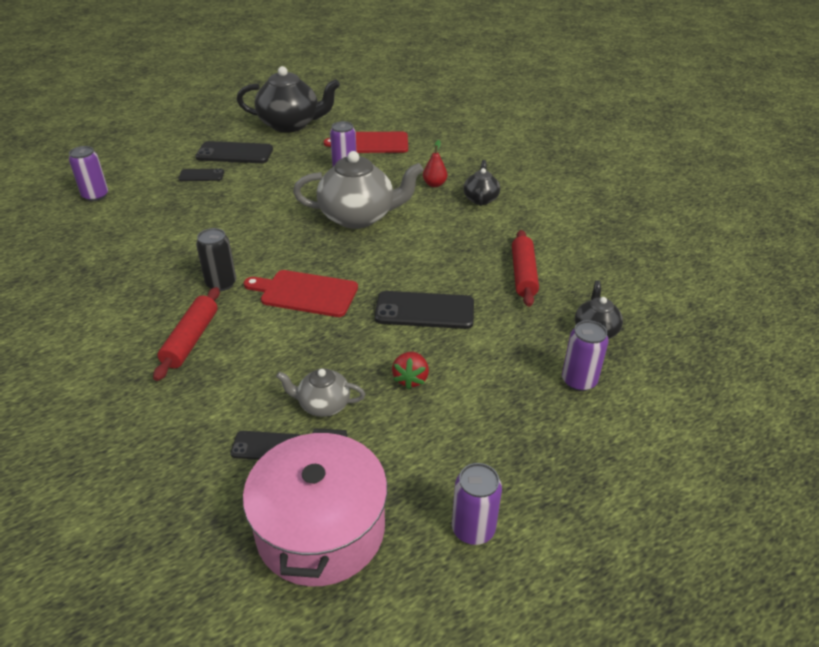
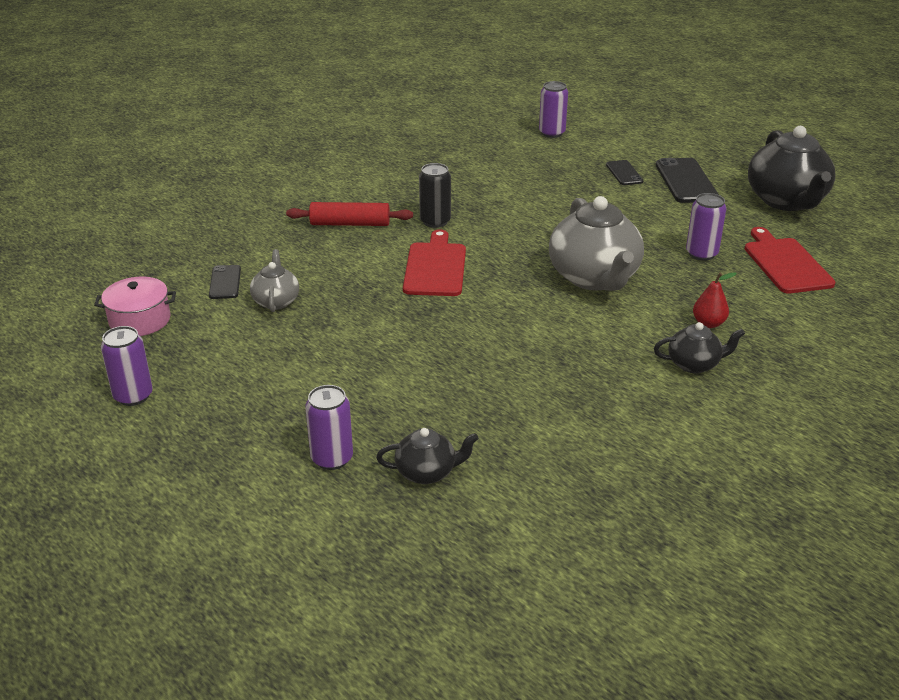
camera: 80 degrees right, 5 degrees down
(320, 529) = (140, 320): pink pot -> pink pot, size x0.58
(410, 379) = (317, 344): red strawberry -> none
(424, 311) = (428, 342): black phone -> none
(523, 274) = (526, 410): red rolling pin -> none

